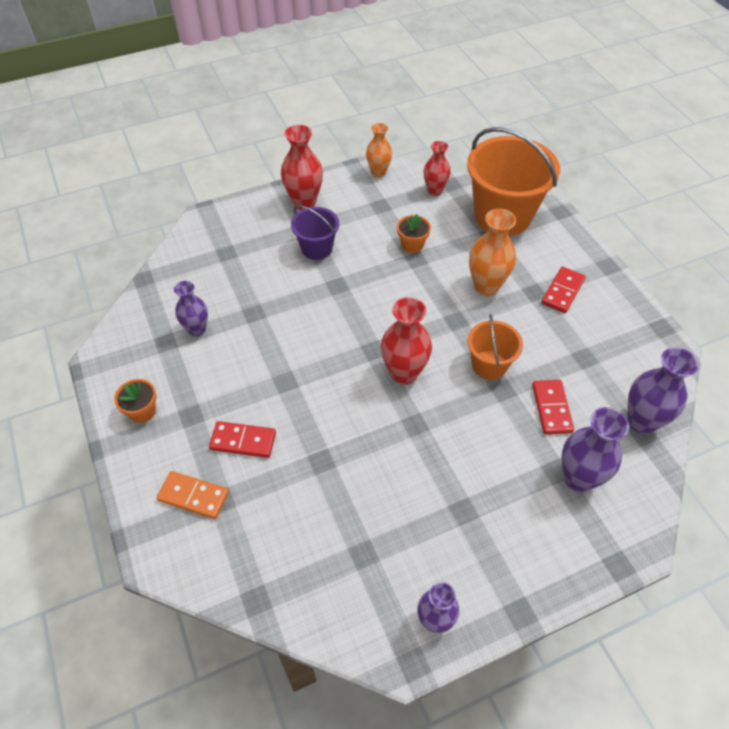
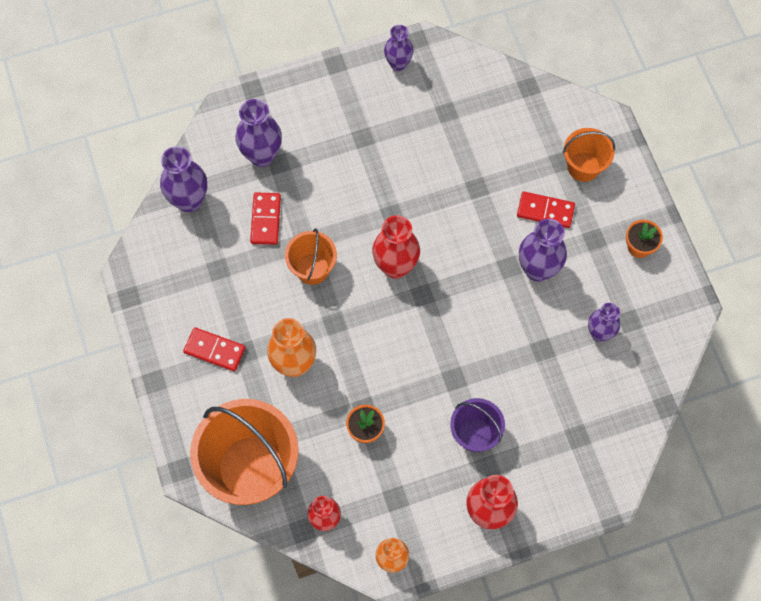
camera: 175 degrees left, 15 degrees up
(193, 496) = (583, 166): orange domino -> orange bucket
(255, 381) = (537, 269): none -> purple vase
(562, 291) = (215, 350): red domino -> red domino turned 75 degrees clockwise

